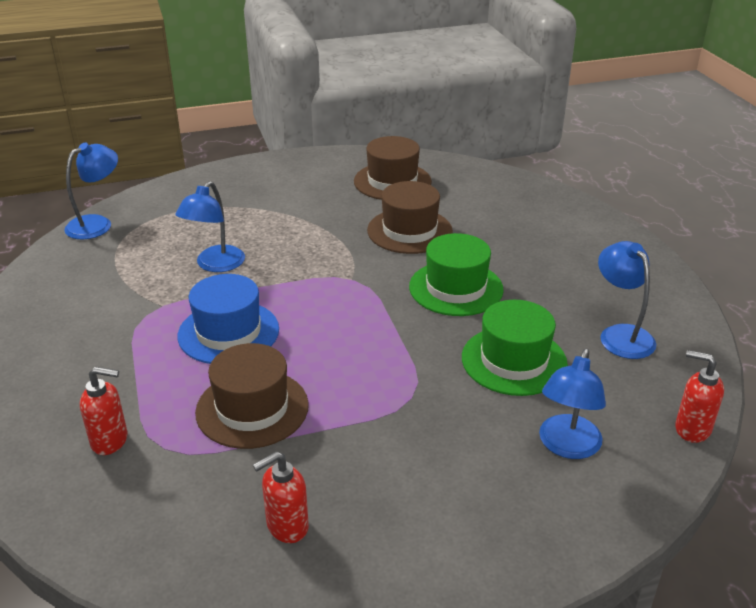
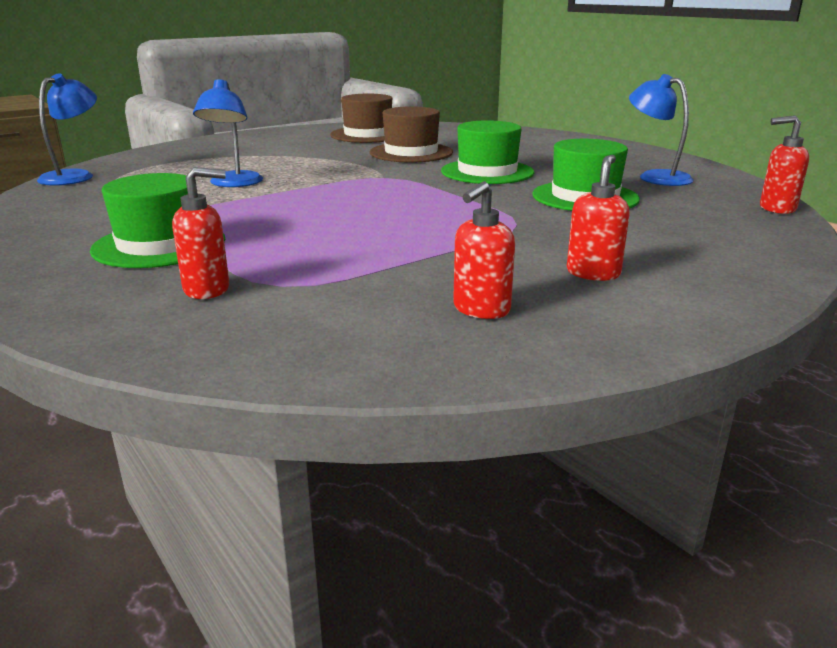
camera: 20 degrees left, 10 degrees down
(108, 362) = (159, 245): none -> green hat
(228, 332) = (286, 214): blue hat -> none
(252, 408) = (359, 249): brown hat -> none
(415, 498) = (593, 273): none -> red soap dispenser
(567, 446) = (690, 229): blue lamp -> none

